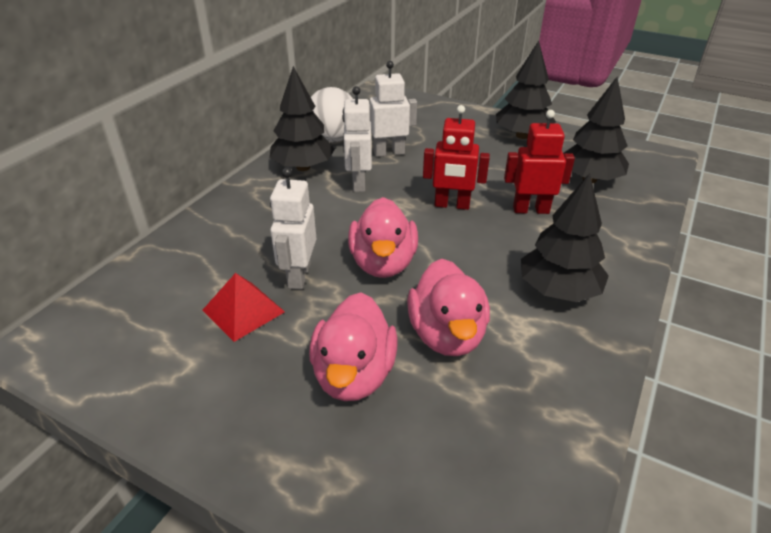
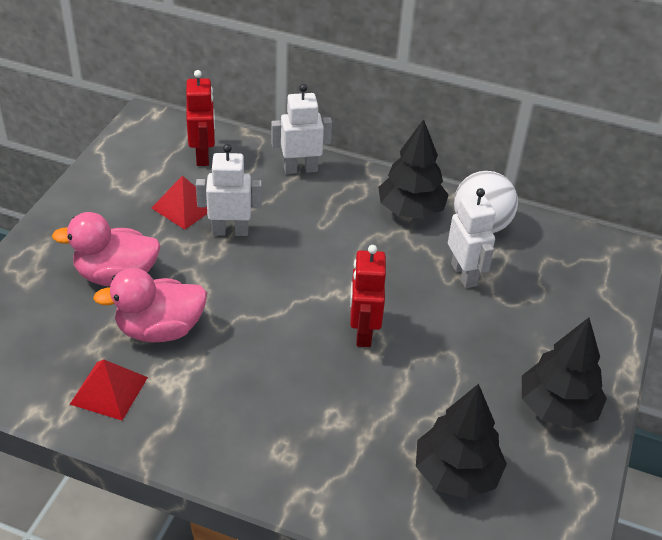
camera: 80 degrees right, 5 degrees up
(358, 183) = (389, 255): white robot -> white robot (300, 169)
(383, 263) = (253, 283): pink duck -> none
(530, 210) = (368, 403): red robot -> red robot (203, 156)
(540, 378) = (109, 390): none -> red pyramid
(558, 290) = (224, 415): black tree -> none

